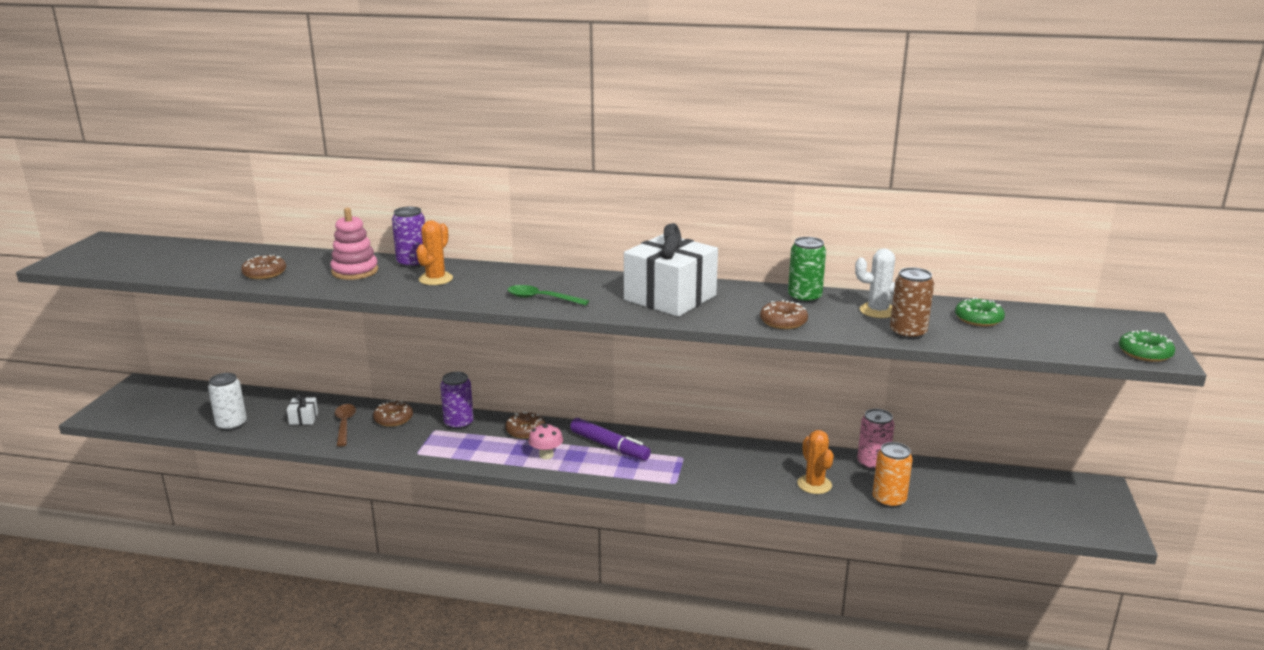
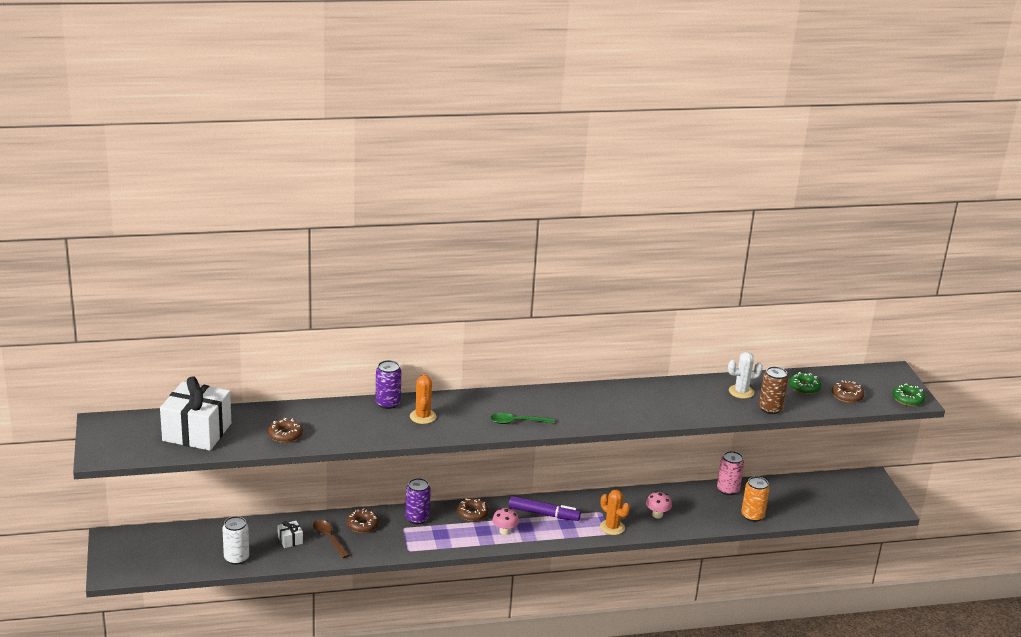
camera: 25 degrees left, 5 degrees up
(355, 271) = (353, 420): pink stacking toy -> none
(670, 298) = (602, 404): white gift -> white gift (197, 432)
(755, 474) = (657, 515): none -> pink mushroom
(783, 321) = (690, 413): brown donut -> brown donut (847, 396)
(804, 298) = (688, 388): green can -> none
(814, 484) = (700, 514): orange cactus -> orange cactus (612, 527)

